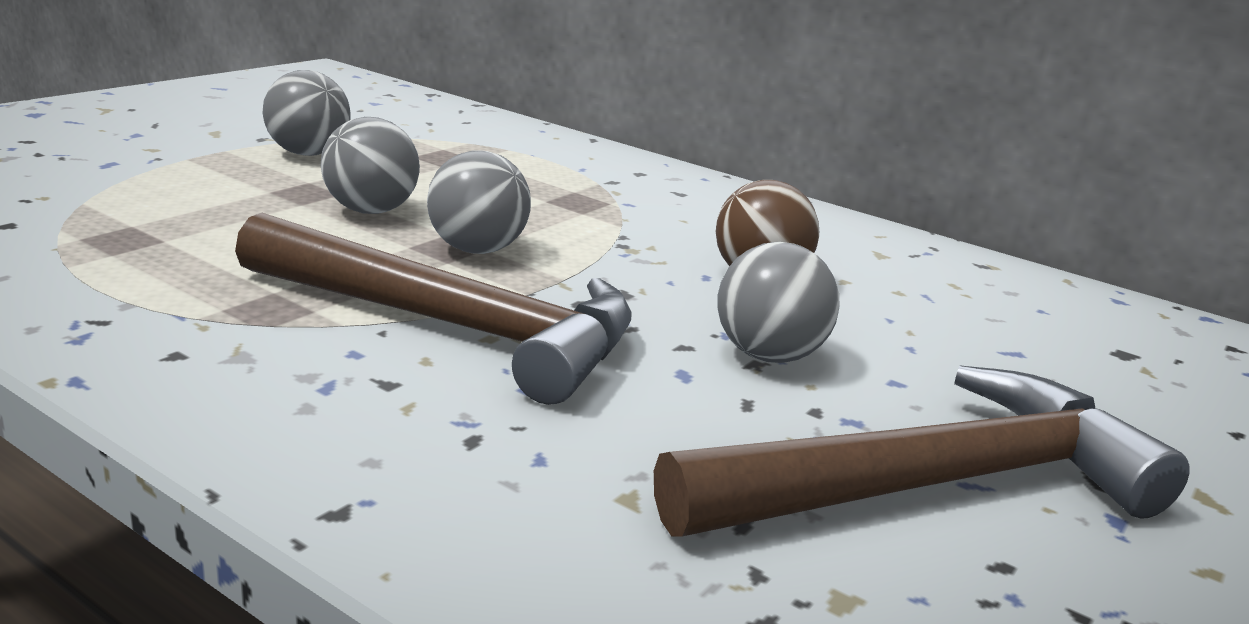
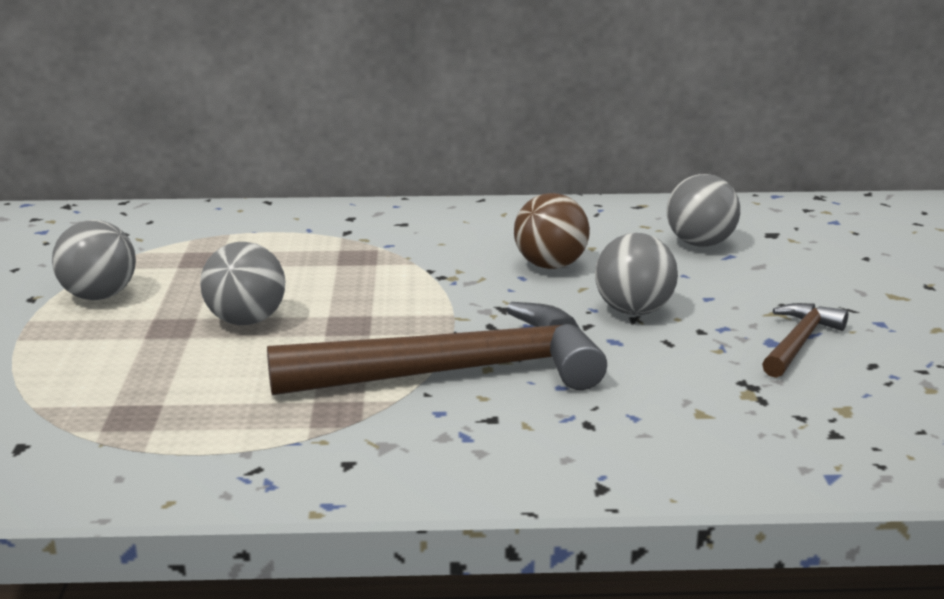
camera: 35 degrees left, 0 degrees up
(477, 250) = (369, 318): grey ball -> grey ball (700, 244)
(931, 484) = (799, 343): brown hammer -> brown hammer, size x0.48

